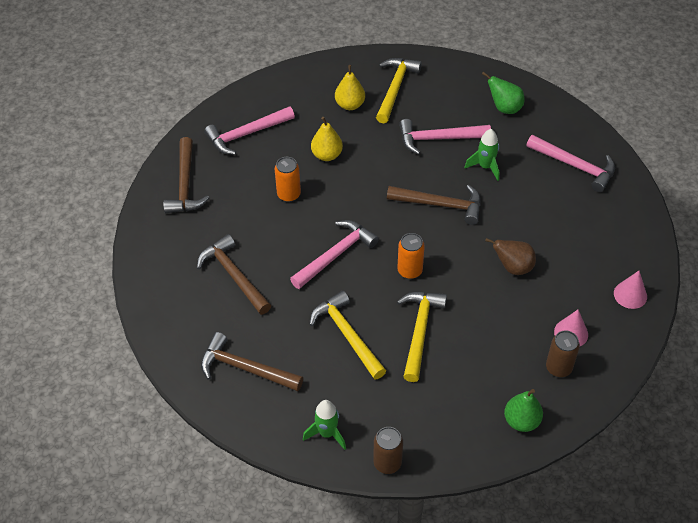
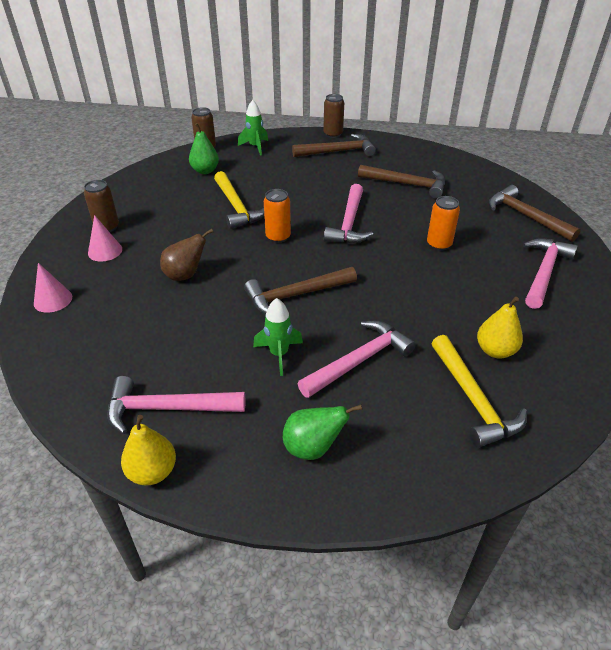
camera: 145 degrees right, 10 degrees down
(217, 408) = (333, 134): none -> brown can
(327, 155) = (450, 289): yellow pear -> yellow pear (152, 471)
(347, 335) = (289, 187): yellow hammer -> none
(521, 421) = (124, 192): green pear -> green pear (205, 171)

